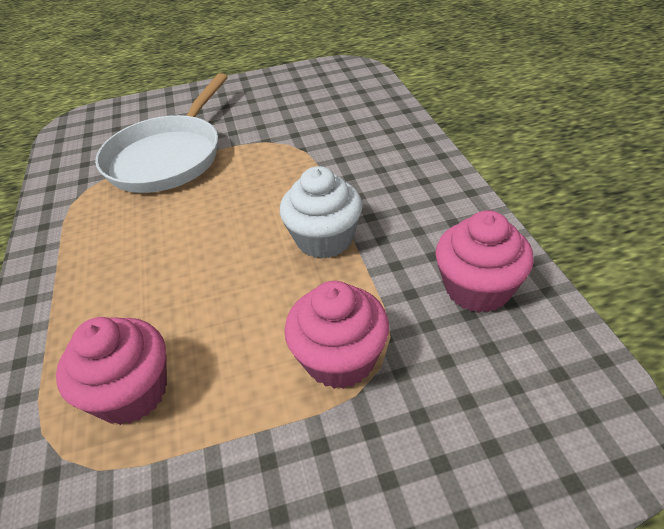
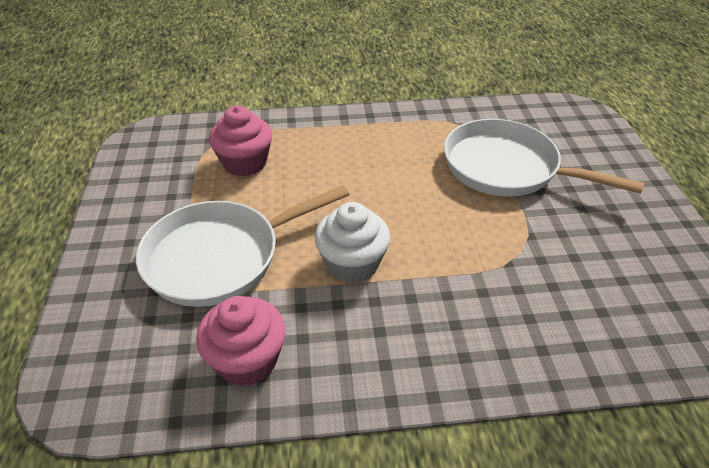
camera: 95 degrees right, 0 degrees up
(340, 359) = (220, 257): pink cupcake -> white pan

